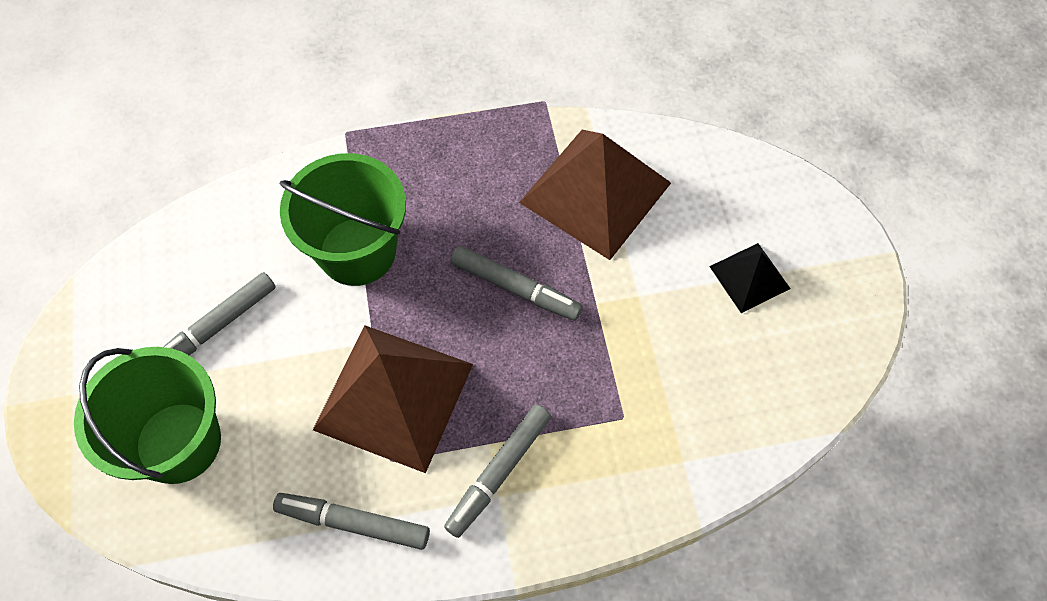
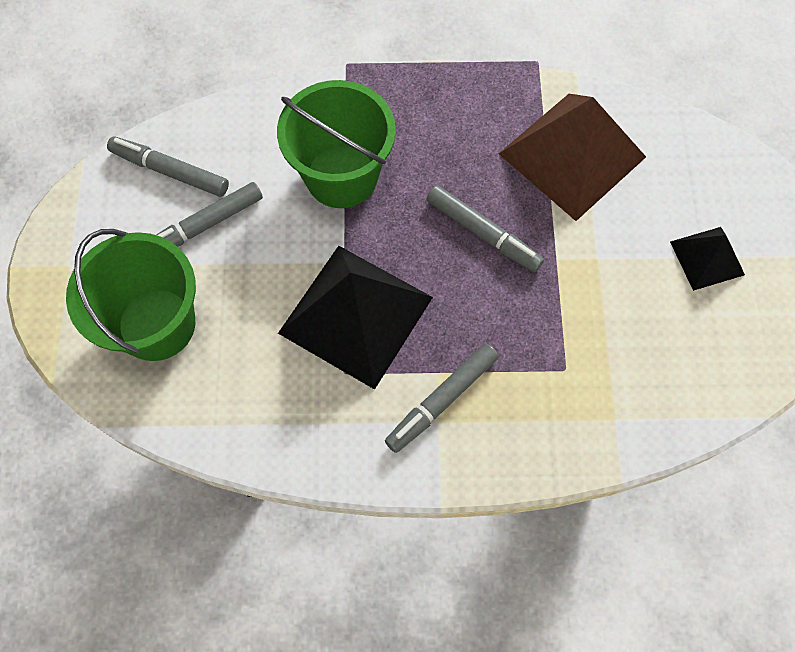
camera: 10 degrees right, 5 degrees up
(353, 523) = (303, 423): grey marker -> grey marker (170, 171)
(394, 396) = (356, 315): brown pyramid -> black pyramid

